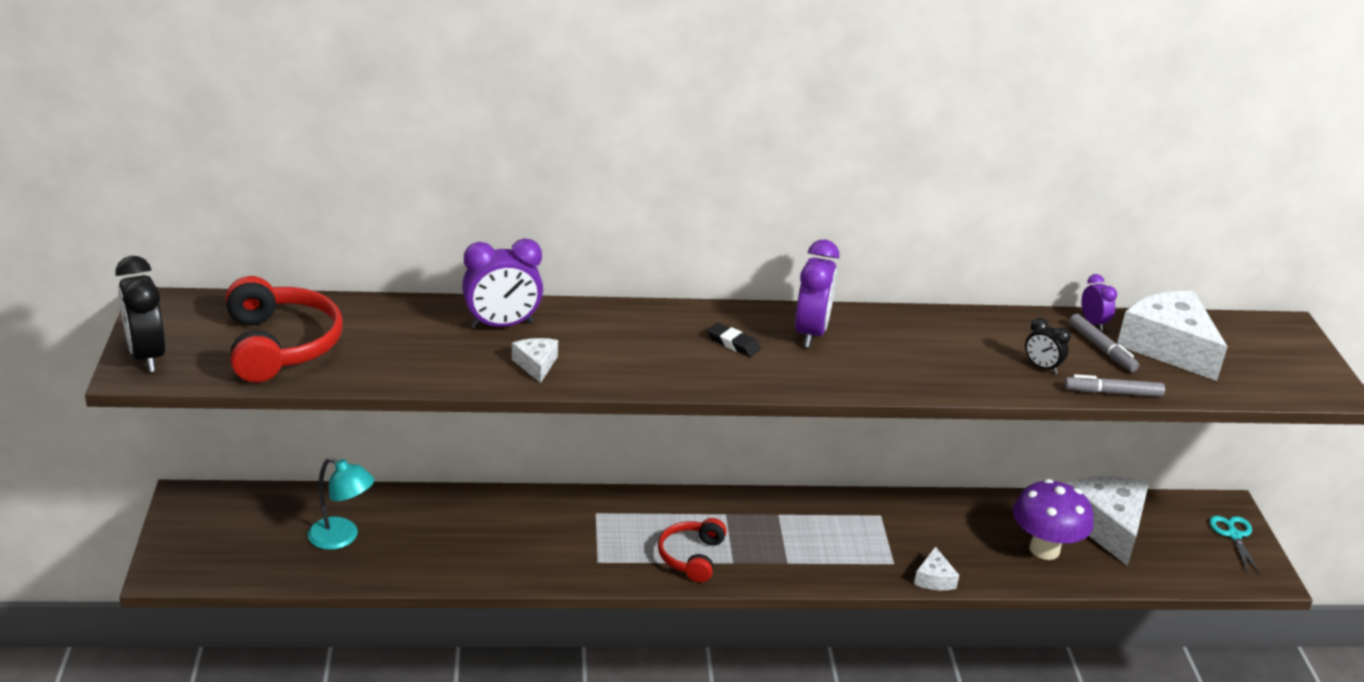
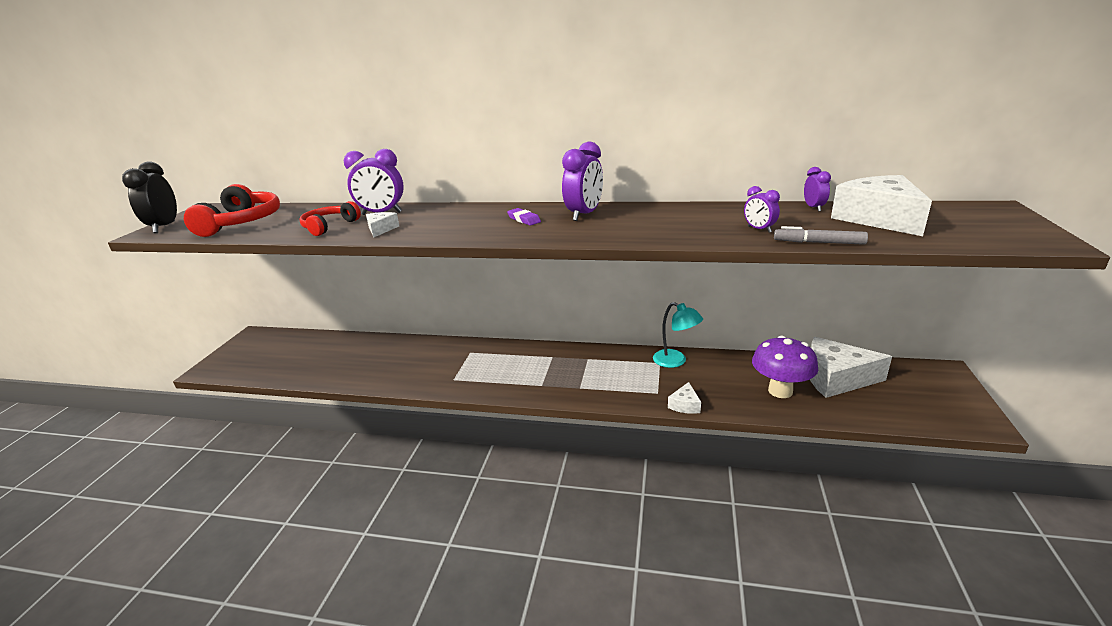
camera: 20 degrees right, 5 degrees down
(342, 538) = (314, 358): turquoise lamp -> turquoise lamp (675, 361)
(691, 557) = (515, 380): red headphones -> red headphones (329, 226)
(733, 343) = (524, 219): black eraser -> purple eraser
(1042, 367) = (759, 229): black clock -> purple clock
(1101, 349) = (816, 220): grey marker -> none
(1107, 526) = (836, 378): white cheese -> white cheese turned 90 degrees counterclockwise
(1234, 535) = (949, 390): turquoise scissors -> none

